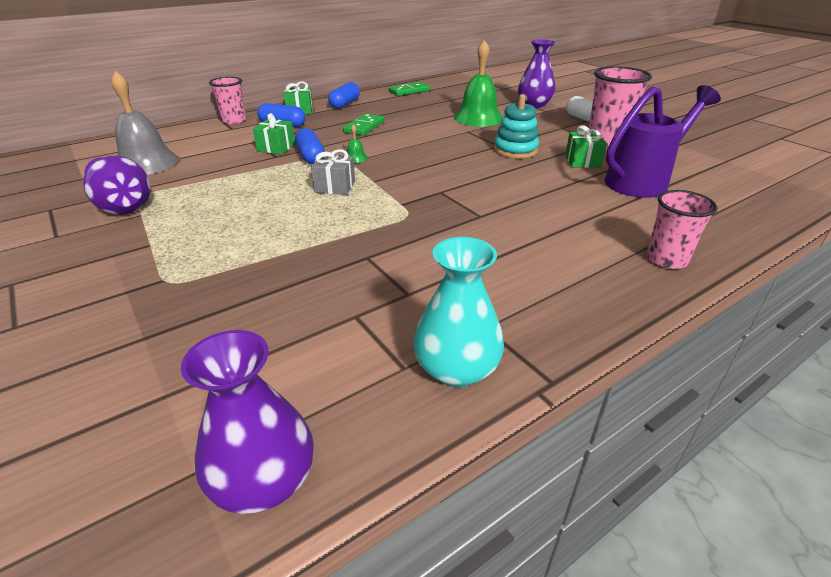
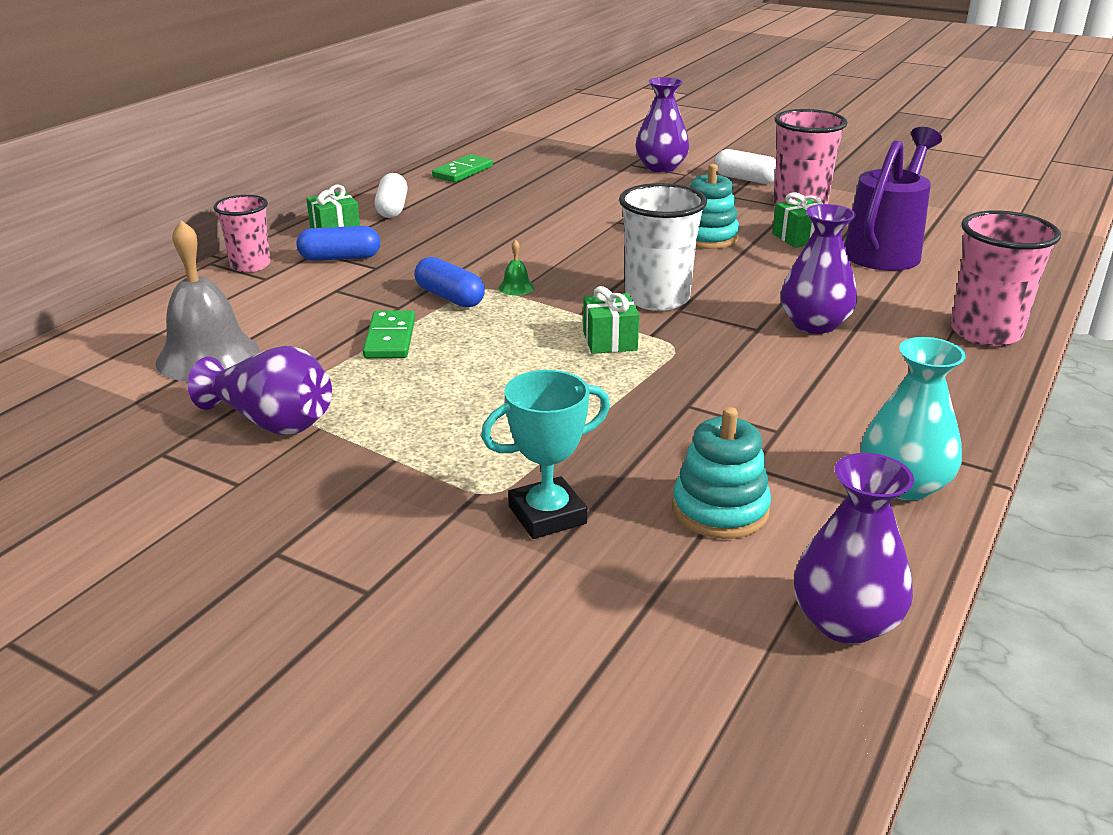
camera: 25 degrees left, 5 degrees down
(179, 309) = (547, 515): none -> turquoise trophy
(276, 148) = (381, 294): green gift -> green gift (610, 341)
(292, 343) = (720, 510): none -> turquoise stacking toy
(335, 187) = (540, 332): grey gift -> none
(345, 104) = (392, 208): blue capsule -> white capsule
(364, 127) = (468, 240): green domino -> green domino (390, 338)
(434, 182) = (657, 299): none -> white cup
(478, 118) = (610, 199): green bell -> none
(527, 222) = (814, 324): none -> purple vase
(666, 259) = (985, 333): pink cup -> pink cup, size x1.53

